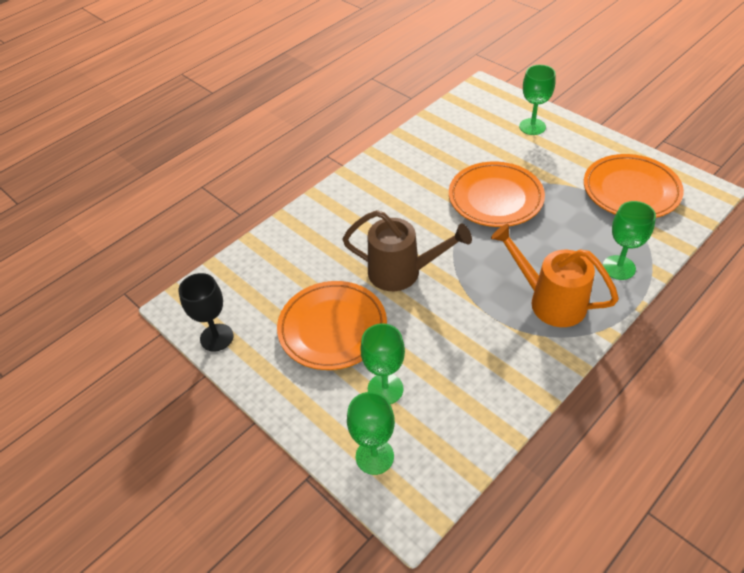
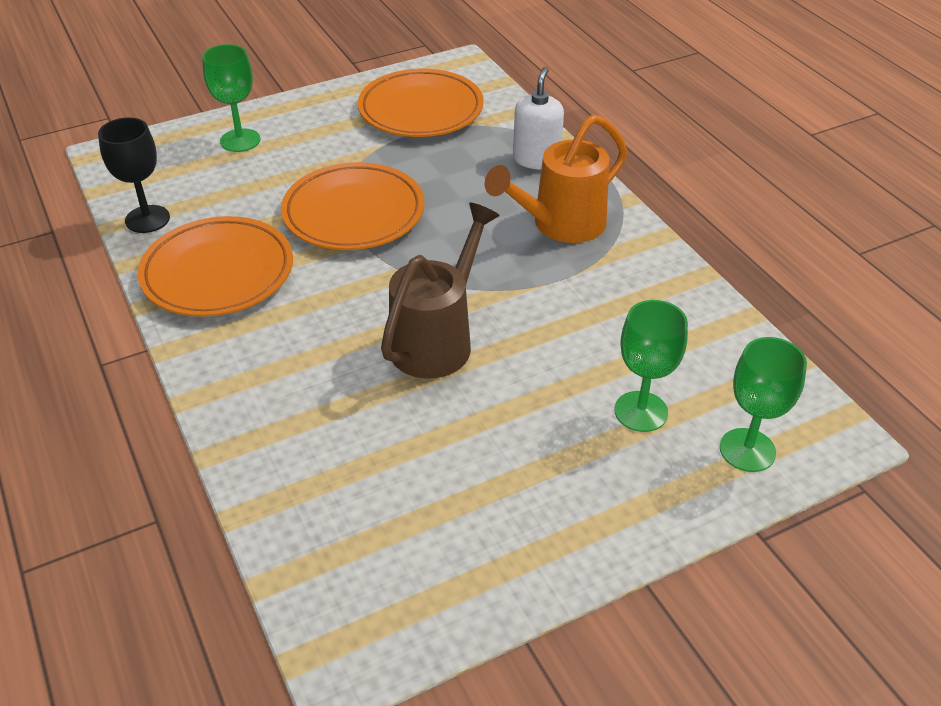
camera: 75 degrees left, 5 degrees down
(216, 337) = (453, 606): black goblet -> black goblet (147, 219)
(332, 328) = (506, 443): orange plate -> orange plate (218, 273)
(618, 267) = (536, 159): green goblet -> white soap dispenser

